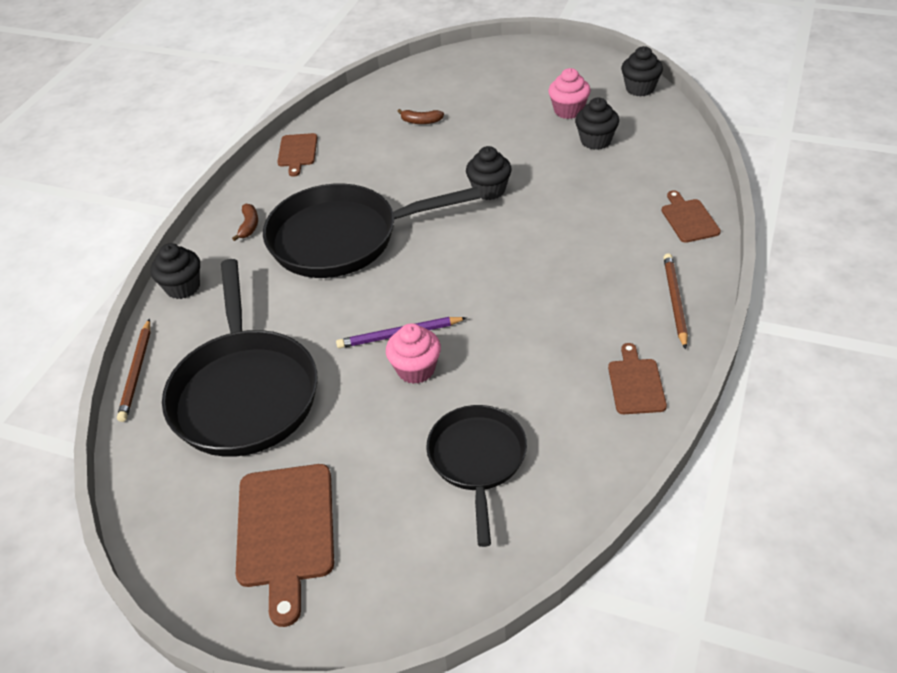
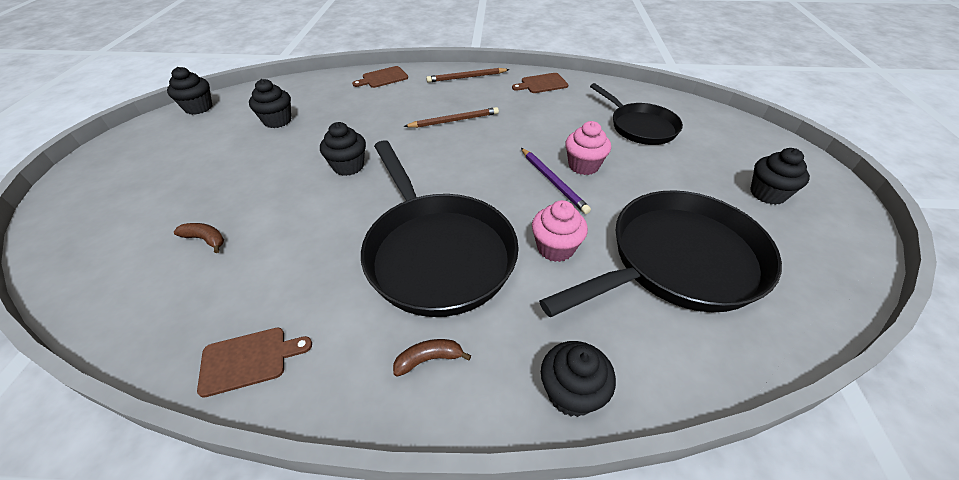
camera: 110 degrees left, 0 degrees up
(137, 372) = (725, 377): brown pencil -> brown pencil (454, 120)
(285, 531) = (767, 194): brown cutting board -> black cupcake
(421, 121) = (205, 239): brown banana -> brown banana turned 60 degrees counterclockwise
(477, 460) = (639, 126): black pan -> black pan turned 105 degrees counterclockwise
(568, 111) = (222, 139): pink cupcake -> pink cupcake (555, 248)

